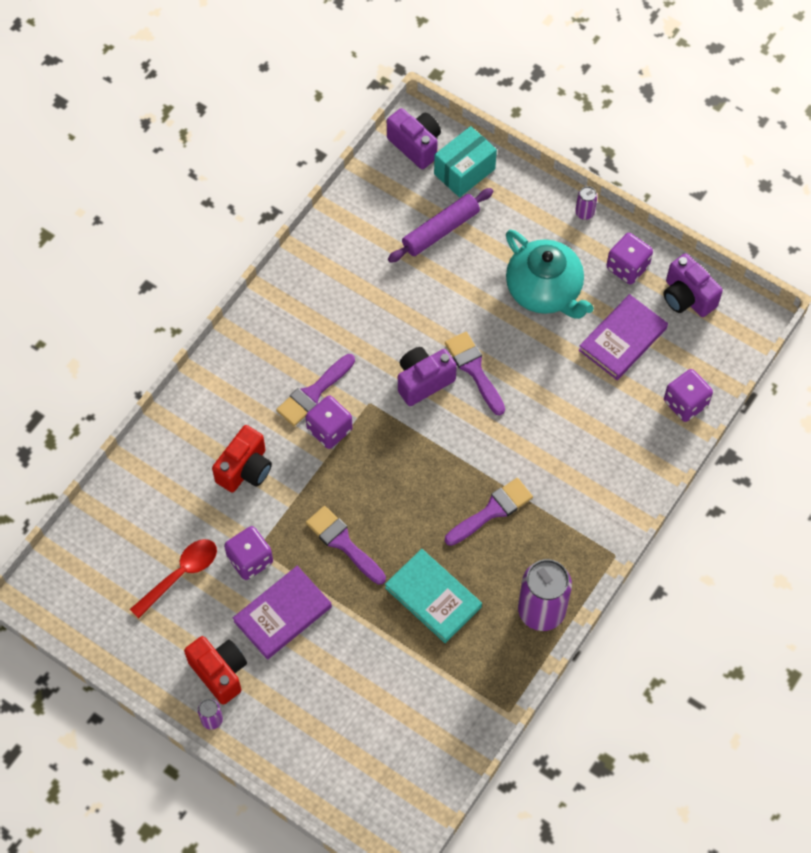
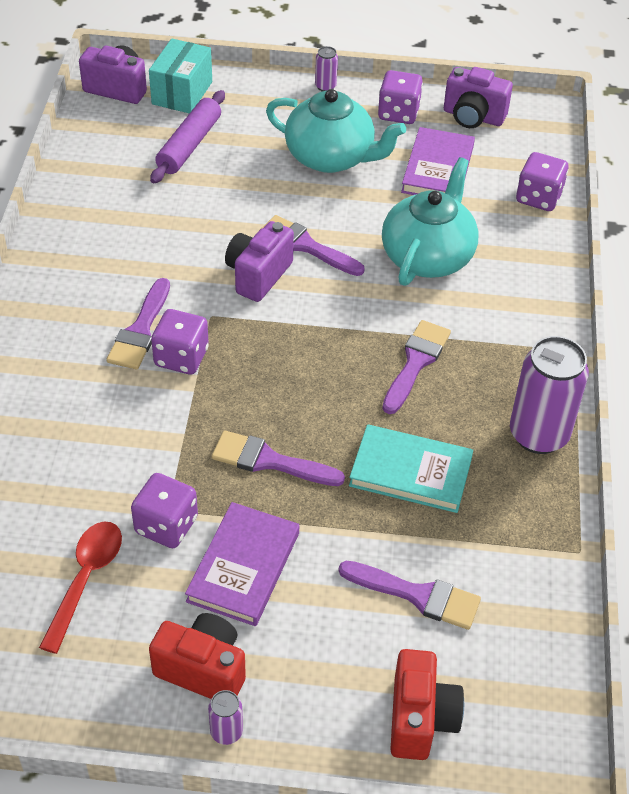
camera: 30 degrees left, 15 degrees down
(245, 469) = (103, 434): red camera -> red camera (420, 719)
(381, 689) = (417, 595): none -> purple brush
(561, 420) = (428, 256): none -> turquoise teapot

